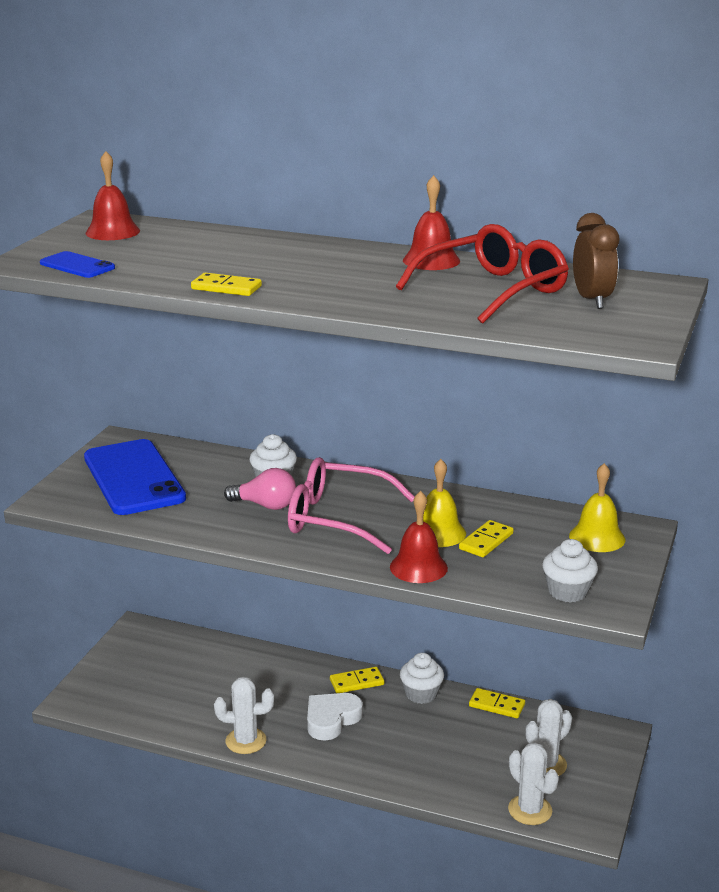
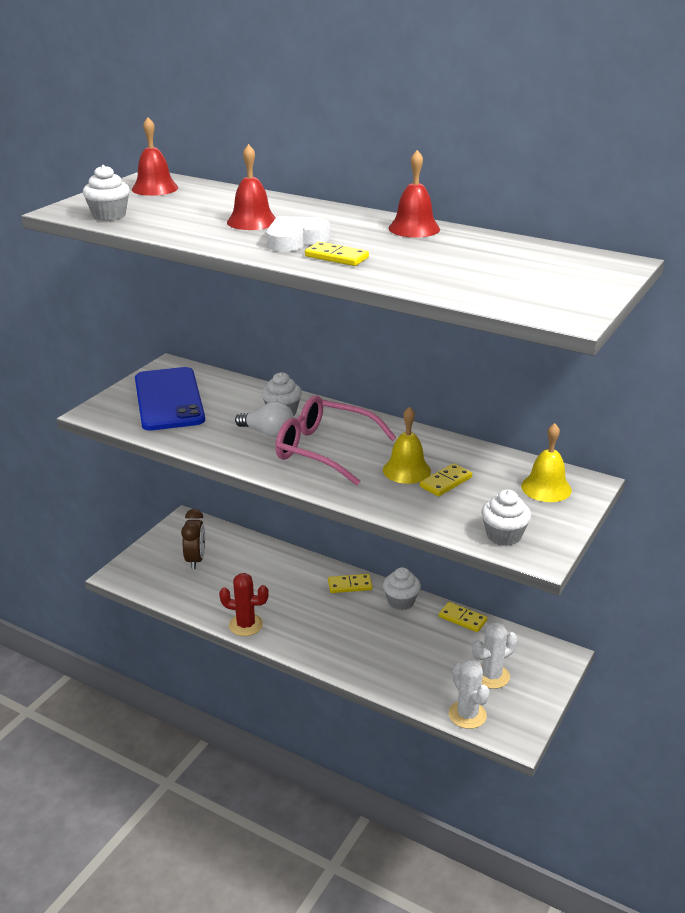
camera: 10 degrees right, 5 degrees up
(77, 266) = (109, 215): blue phone -> white cupcake
(226, 288) = (222, 242): yellow domino -> yellow domino (336, 257)
(246, 741) = (245, 625): white cactus -> red cactus
(265, 505) = (268, 432): pink light bulb -> white light bulb
(331, 719) = (320, 615): white heart -> white heart (295, 240)
(418, 567) = (379, 500): red bell -> red bell (252, 221)
(493, 290) = (456, 259): red glasses -> none
(592, 300) = (543, 274): brown clock -> brown clock (195, 560)

